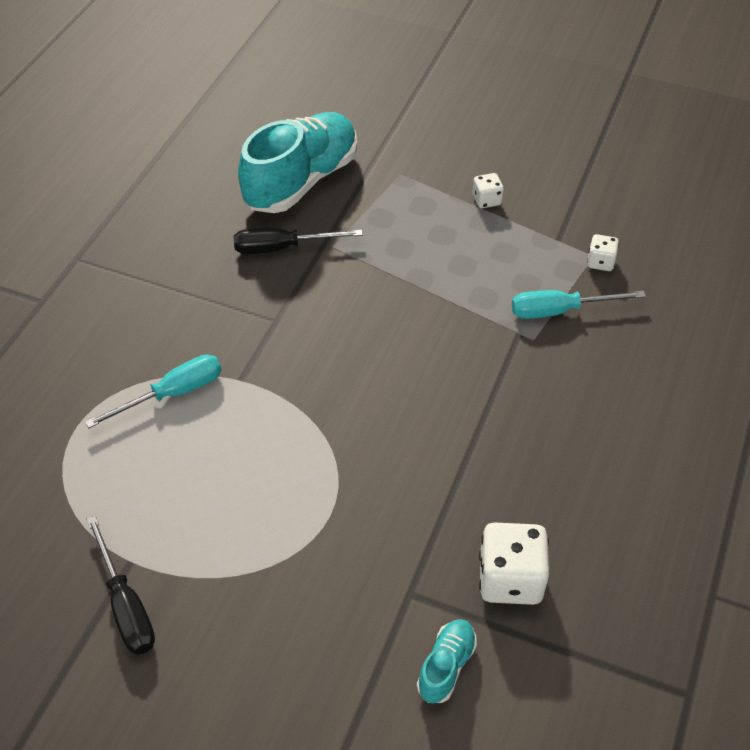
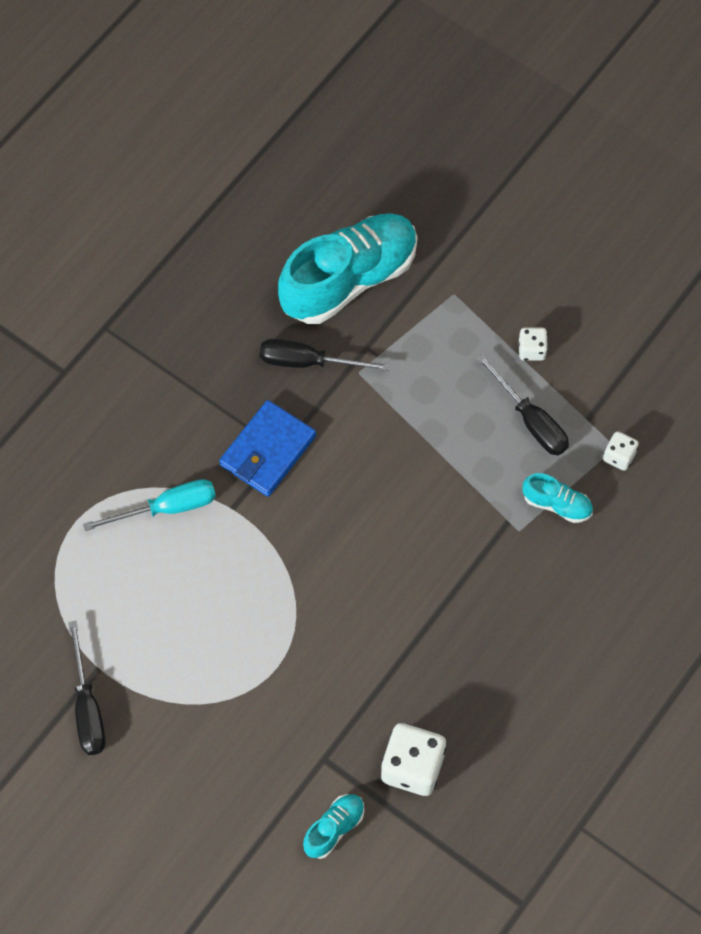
camera: 15 degrees right, 15 degrees up
(263, 324) = (268, 450): none -> blue wallet
(507, 251) = (530, 420): none -> black screwdriver
(560, 311) = (557, 504): turquoise screwdriver -> turquoise shoe

